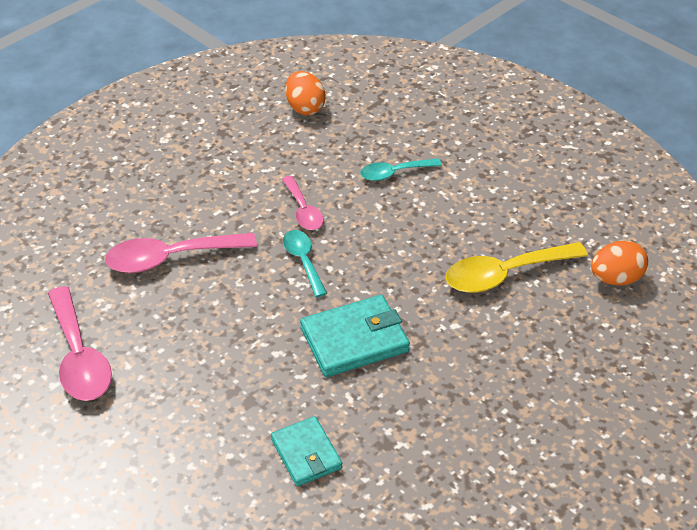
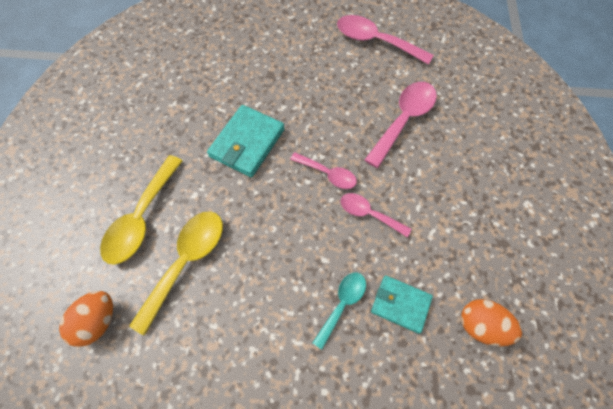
camera: 140 degrees right, 20 degrees up
(303, 261) = (327, 174): turquoise spoon -> pink spoon
(306, 454) = (218, 69): turquoise wallet -> turquoise wallet (400, 304)
(524, 337) = (142, 217): none -> yellow spoon

